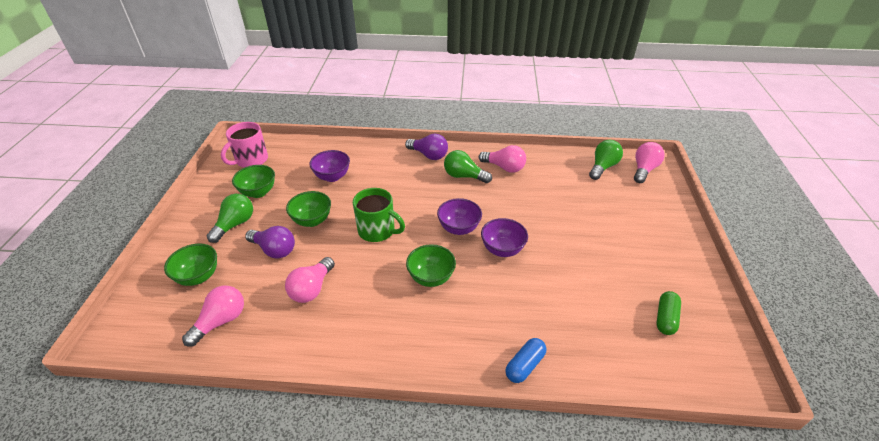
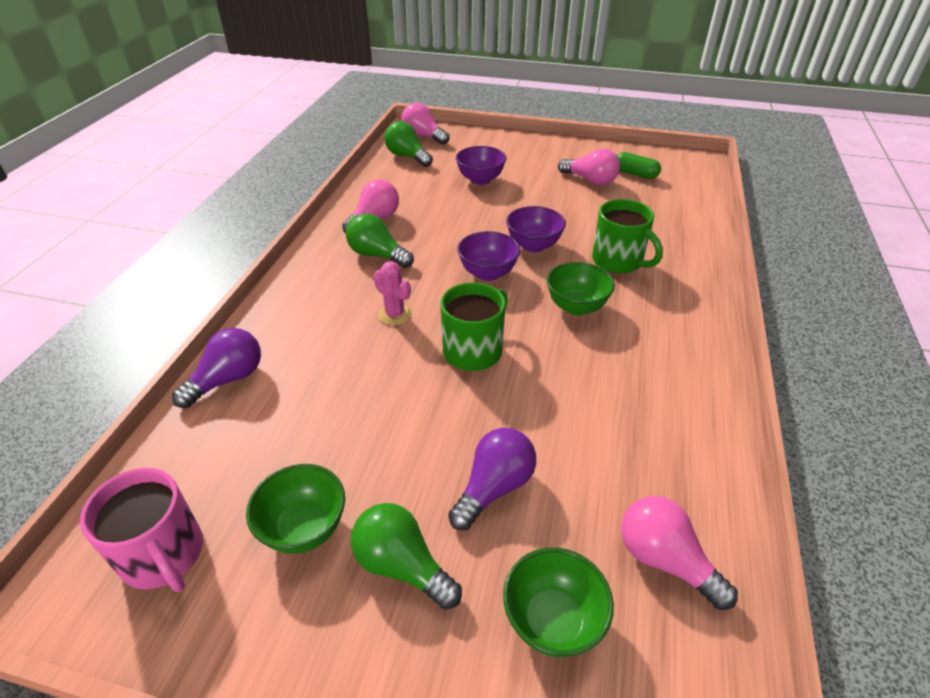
camera: 80 degrees left, 0 degrees up
(312, 220) = (427, 432): green bowl -> none
(312, 289) = (591, 431): pink light bulb -> pink light bulb (590, 180)
(332, 177) = (307, 402): purple bowl -> purple bowl (480, 180)
(405, 193) = (395, 314): none -> pink cactus
(428, 155) = (307, 282): purple light bulb -> purple light bulb (227, 379)
(464, 176) = (377, 255): green light bulb -> green light bulb turned 90 degrees clockwise
(498, 303) = (618, 261): none -> green mug
(524, 365) = (700, 257): blue capsule -> none

